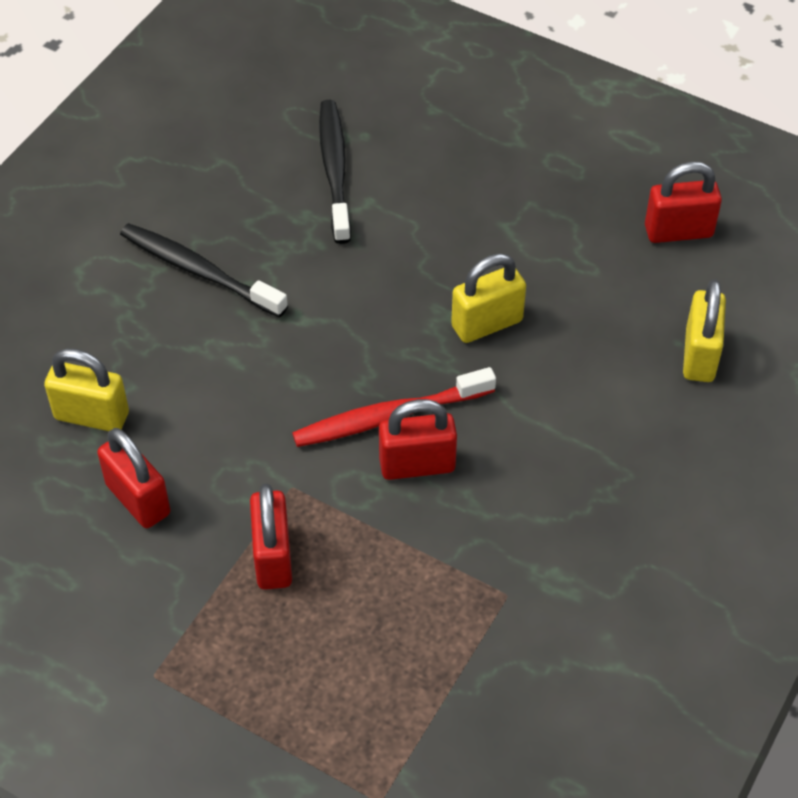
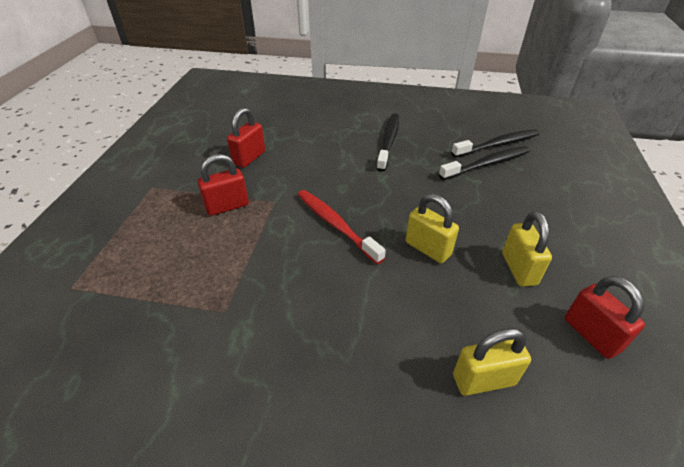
camera: 70 degrees right, 10 degrees down
(92, 416) = (290, 135): yellow padlock -> yellow padlock (518, 269)
(290, 131) = (497, 145): none -> black toothbrush
(417, 465) = (307, 244): red padlock -> none

